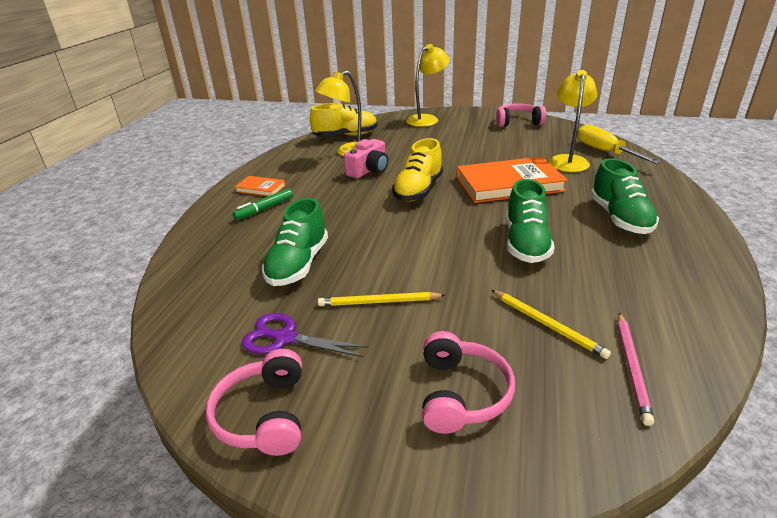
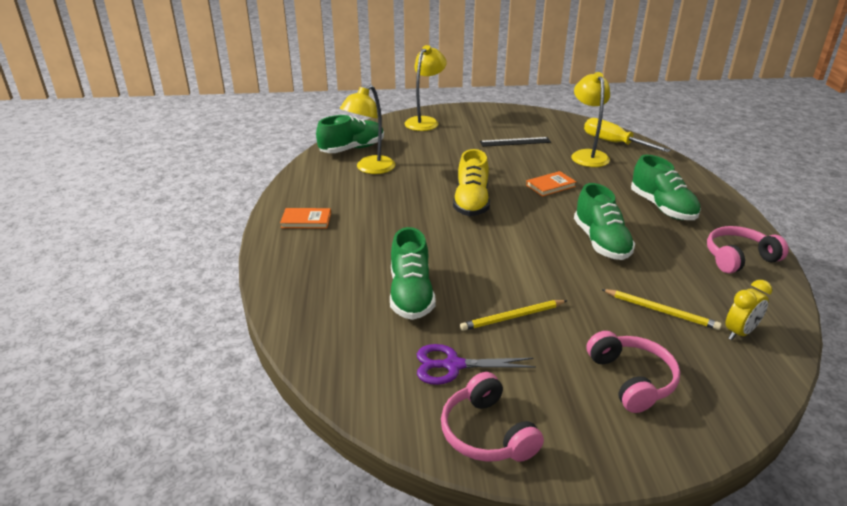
camera: 20 degrees left, 0 degrees up
(264, 209) = (329, 243): green marker -> none
(346, 136) = (352, 149): yellow shoe -> green shoe
(369, 170) = (406, 186): pink camera -> none
(500, 142) = (515, 142): none -> black ruler
(509, 184) = (550, 186): orange book -> orange book, size x0.47
(517, 122) = (517, 117): pink headphones -> pink headphones (738, 258)
(632, 367) = (739, 333): pink pencil -> yellow clock

